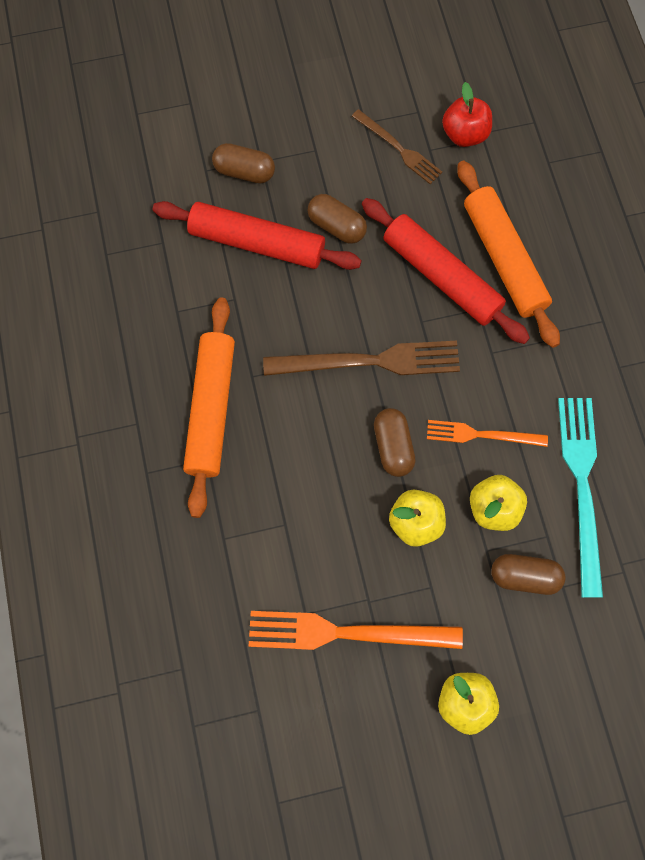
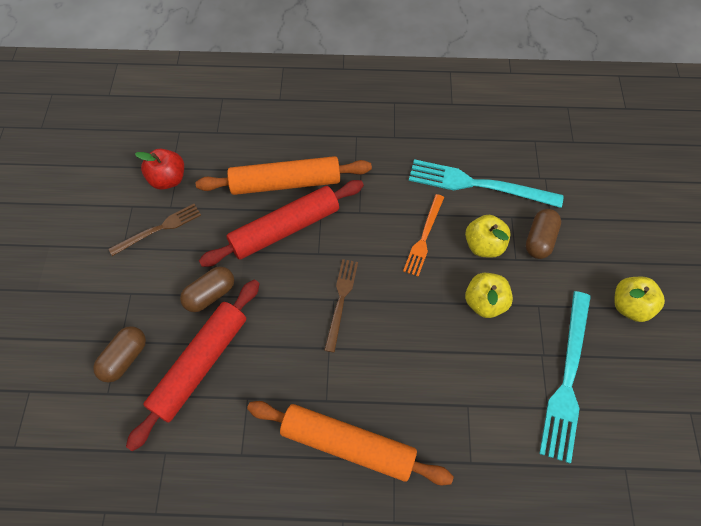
camera: 75 degrees left, 10 degrees down
(346, 633) = (567, 379): orange fork -> turquoise fork
(369, 361) = (341, 301): brown fork -> brown fork, size x0.60
(393, 446) = (418, 302): brown capsule -> none

